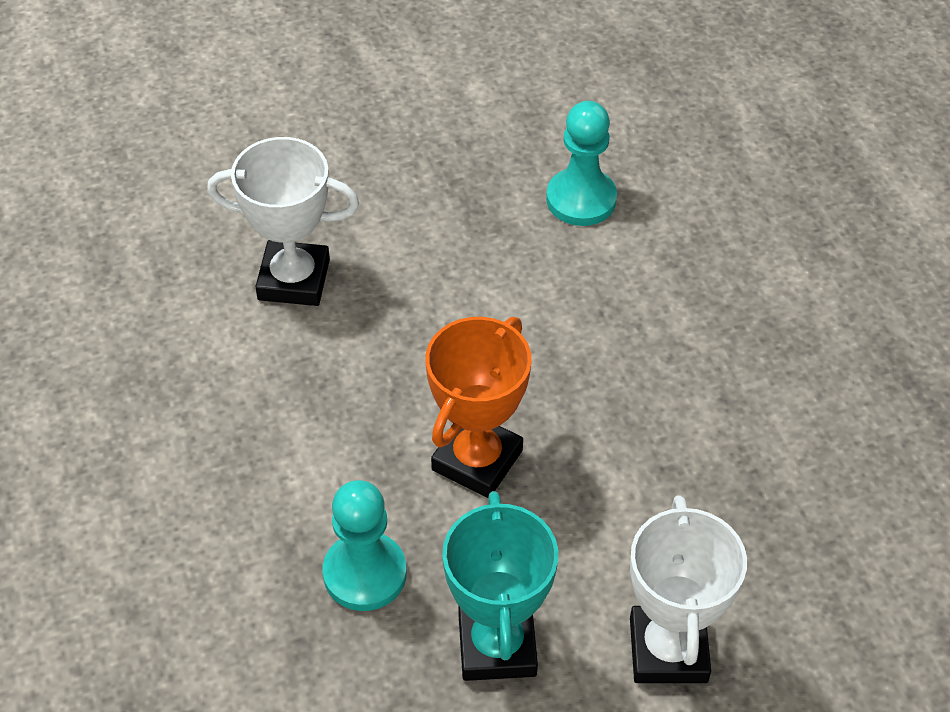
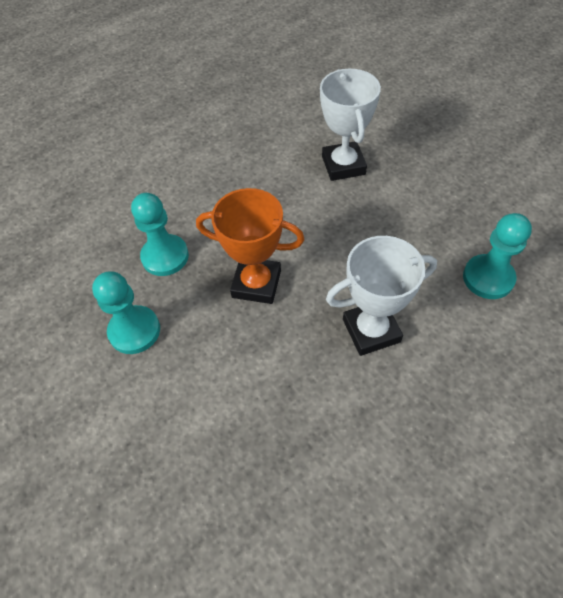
camera: 75 degrees right, 5 degrees up
(497, 646) = (134, 331): turquoise trophy -> turquoise pawn
(668, 650) = (152, 425): white trophy -> white trophy (371, 330)

